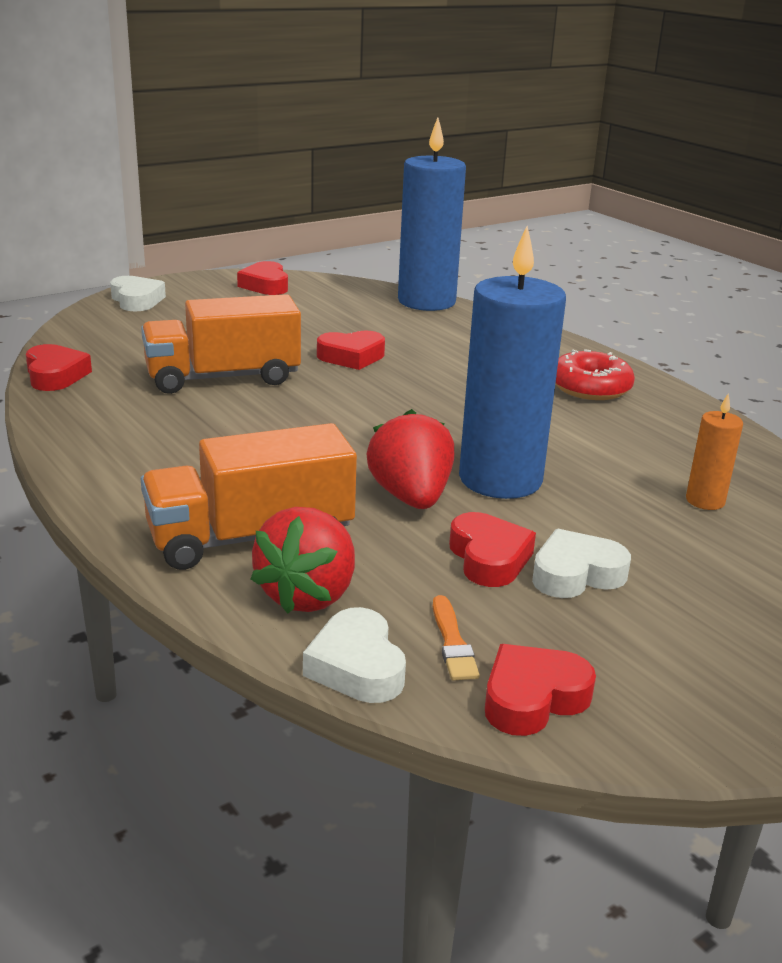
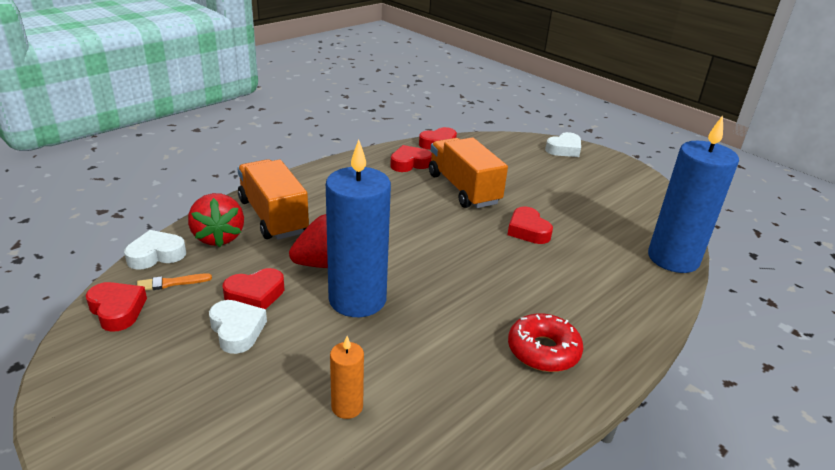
camera: 80 degrees right, 5 degrees up
(265, 285) = (636, 187): red heart -> red heart (409, 163)
(308, 595) = (218, 237): red strawberry -> red strawberry turned 120 degrees counterclockwise

